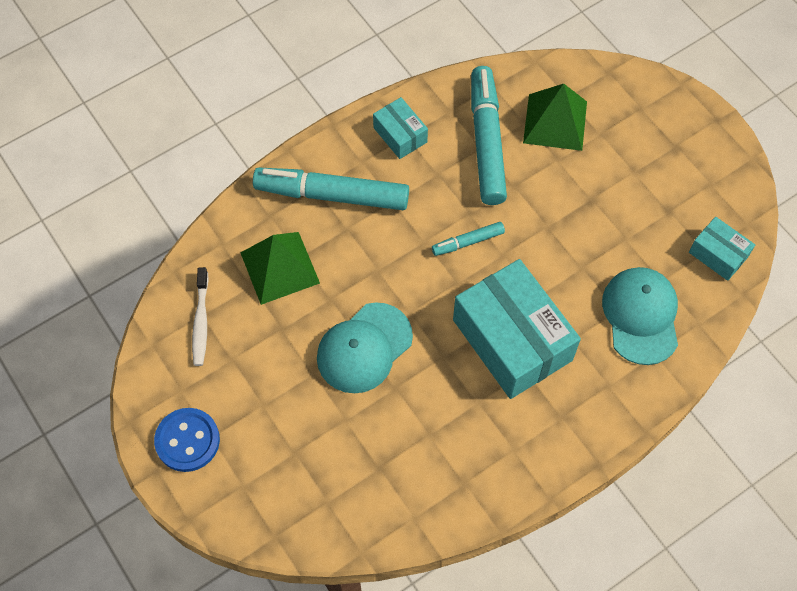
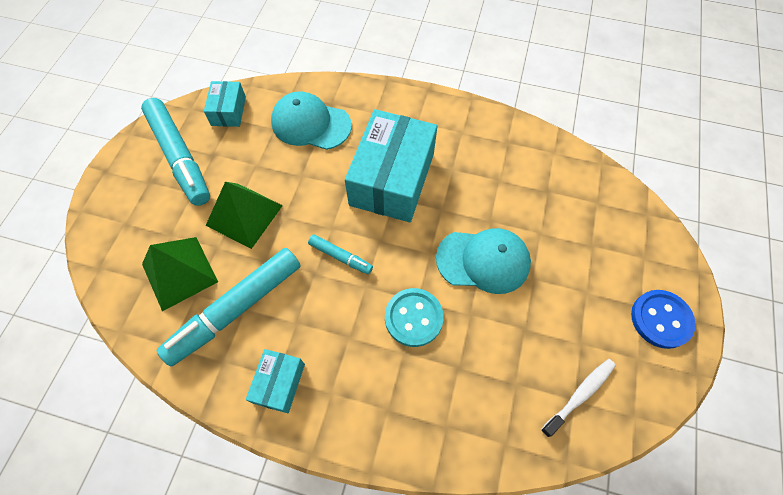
camera: 130 degrees left, 0 degrees up
(280, 267) = (481, 375): green pyramid -> green pyramid (244, 215)
(332, 195) = (383, 390): turquoise marker -> turquoise marker (180, 157)
(366, 256) = (413, 318): none -> turquoise button
(641, 316) = (311, 124): turquoise cap -> turquoise cap turned 60 degrees clockwise

